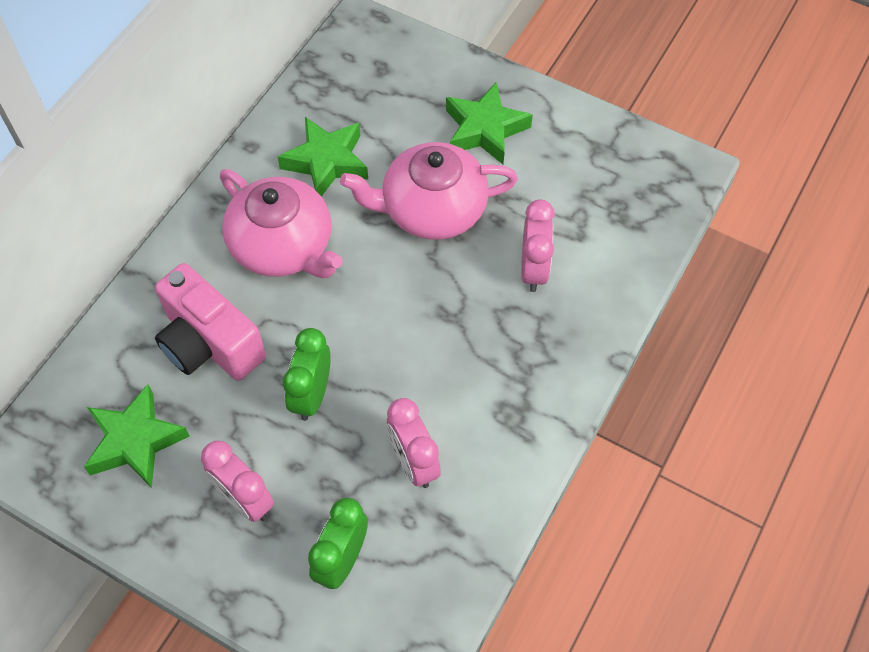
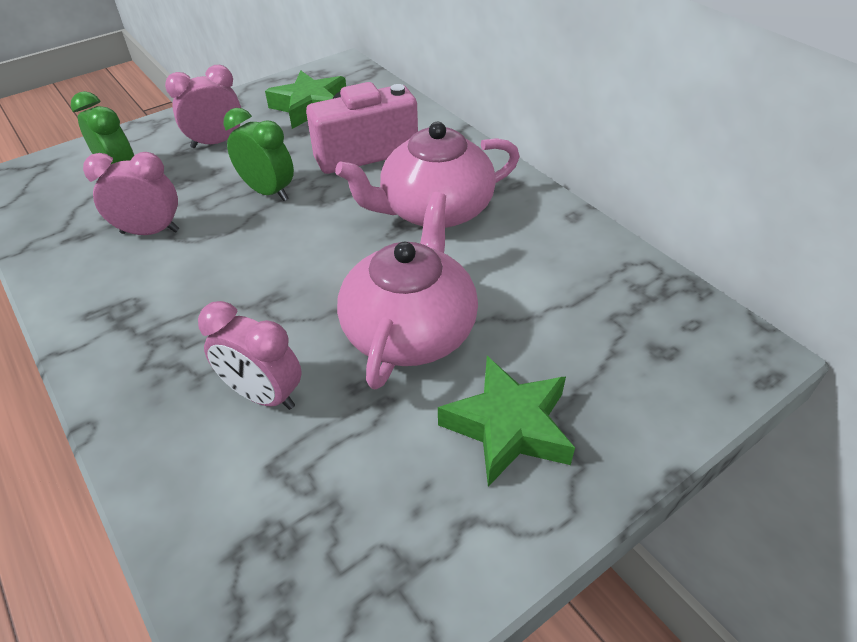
camera: 115 degrees right, 15 degrees down
(326, 162) = (525, 263): green star -> none

